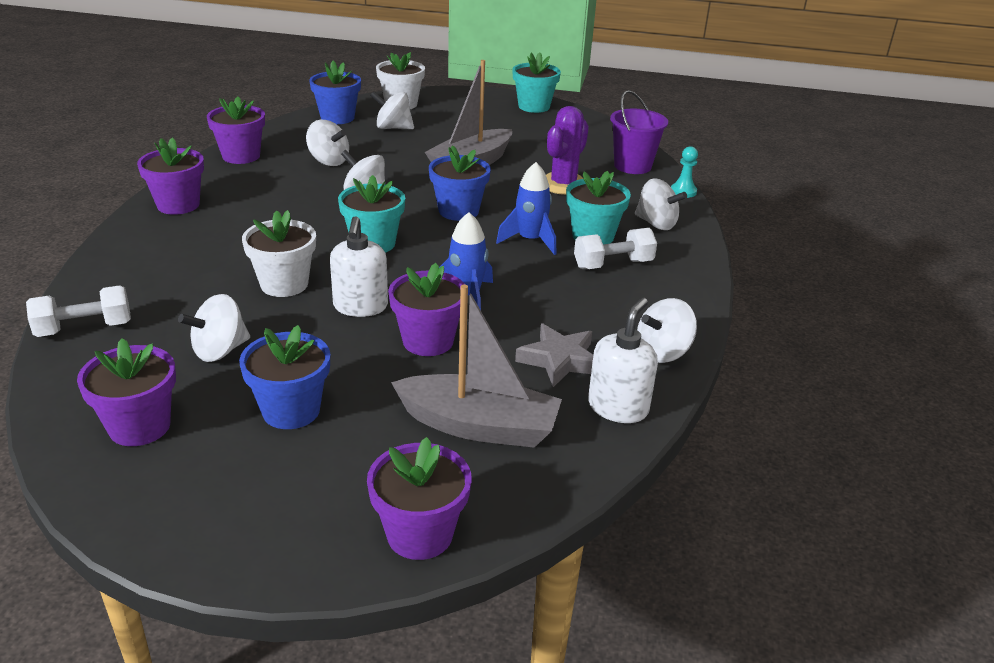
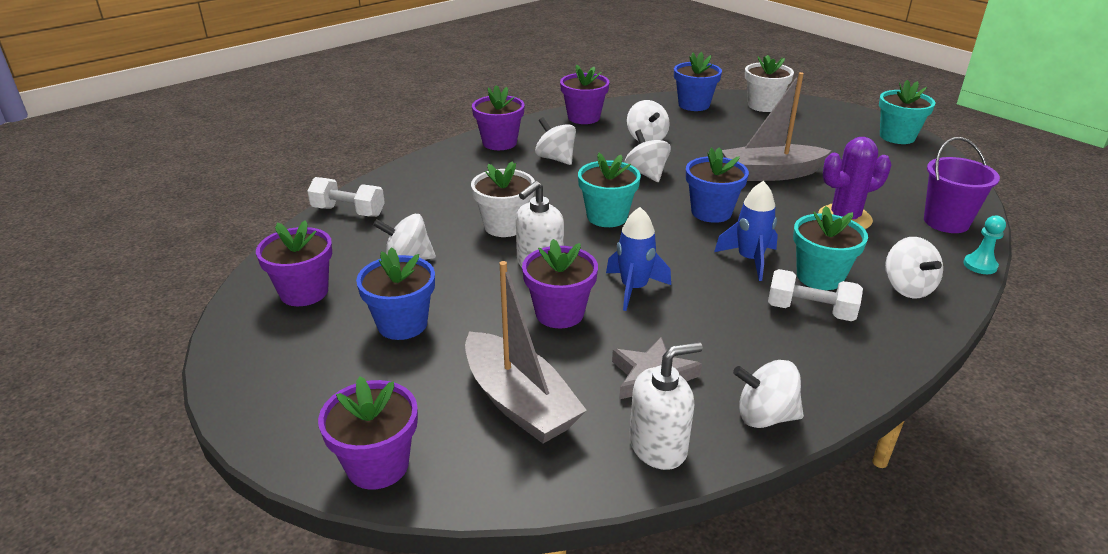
camera: 40 degrees right, 0 degrees up
(393, 128) = (733, 124): white spinning top -> white spinning top (555, 159)

